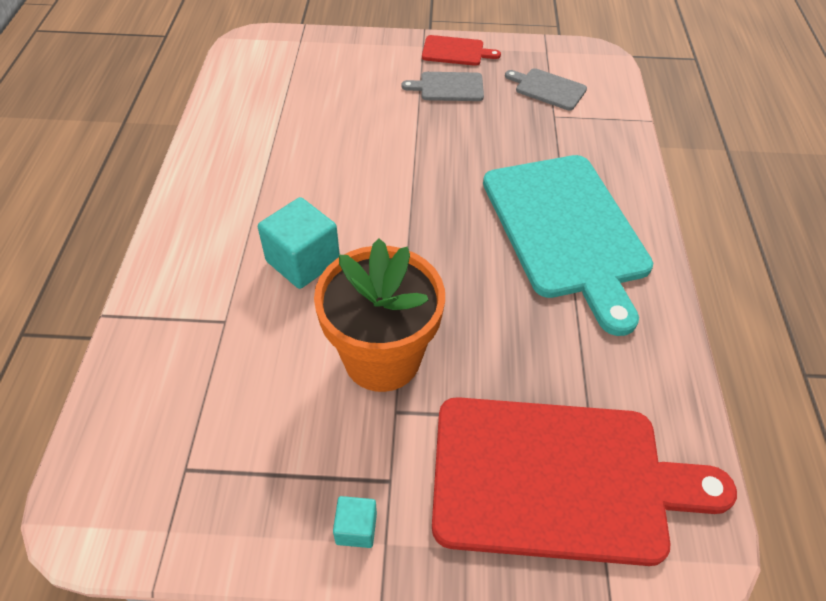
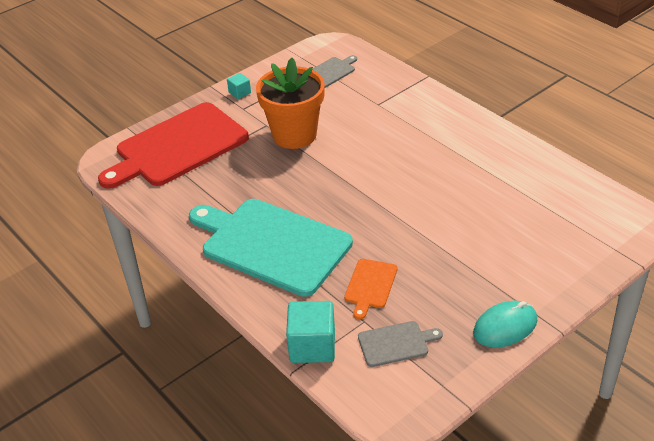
camera: 140 degrees right, 10 degrees down
(303, 261) = (383, 141): turquoise cube -> turquoise cube (312, 346)
(448, 87) = (463, 289): grey cutting board -> grey cutting board (331, 72)
(456, 51) = (505, 327): red cutting board -> turquoise mouse
(517, 135) = (370, 286): none -> orange cutting board

